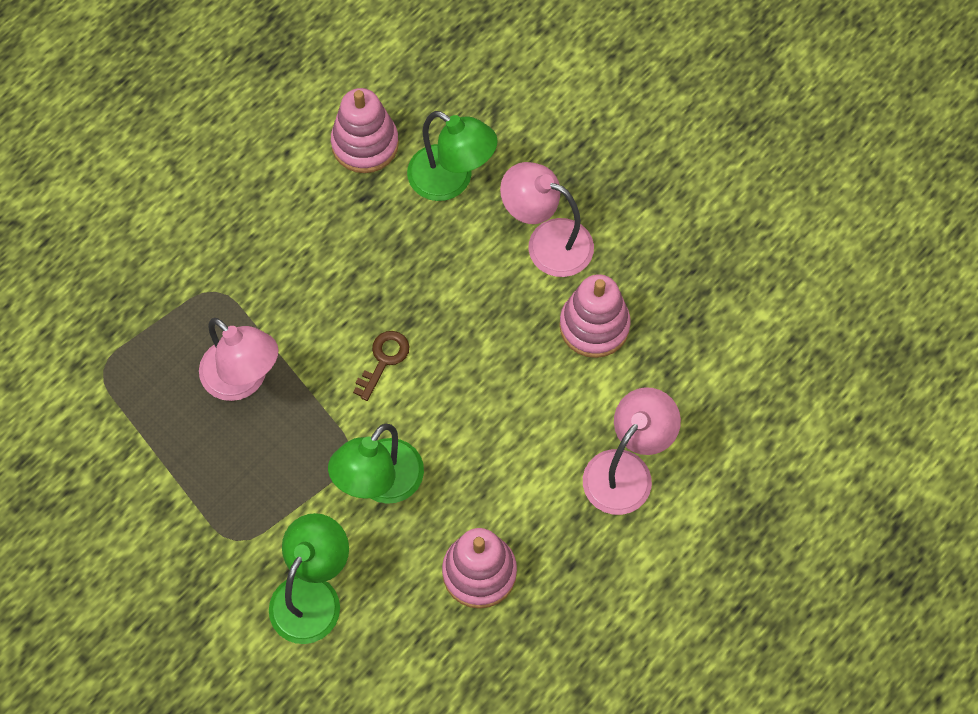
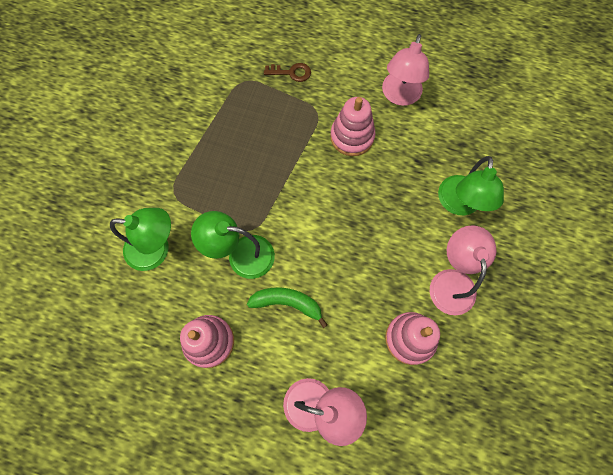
camera: 65 degrees right, 5 degrees up
(243, 380) = (271, 151): pink lamp -> pink lamp (399, 96)
(365, 144) = (453, 146): pink stacking toy -> pink stacking toy (352, 137)
(383, 360) = (320, 220): brown key -> brown key (291, 72)
(477, 452) = (287, 303): none -> green banana

